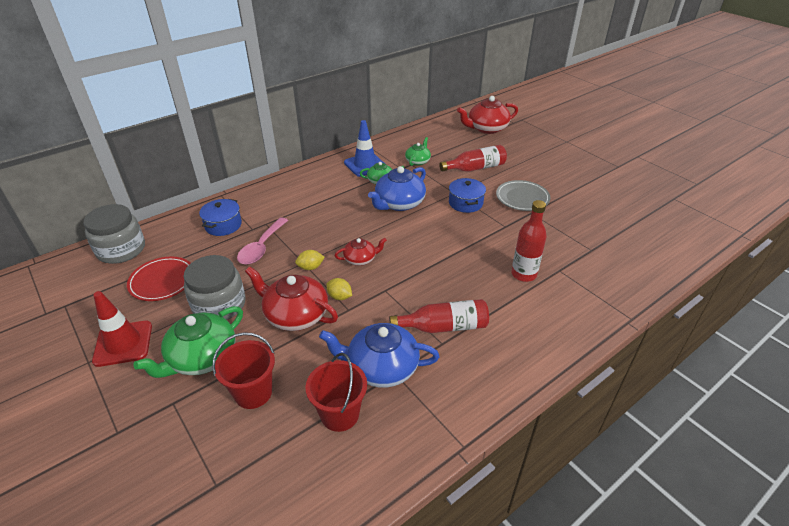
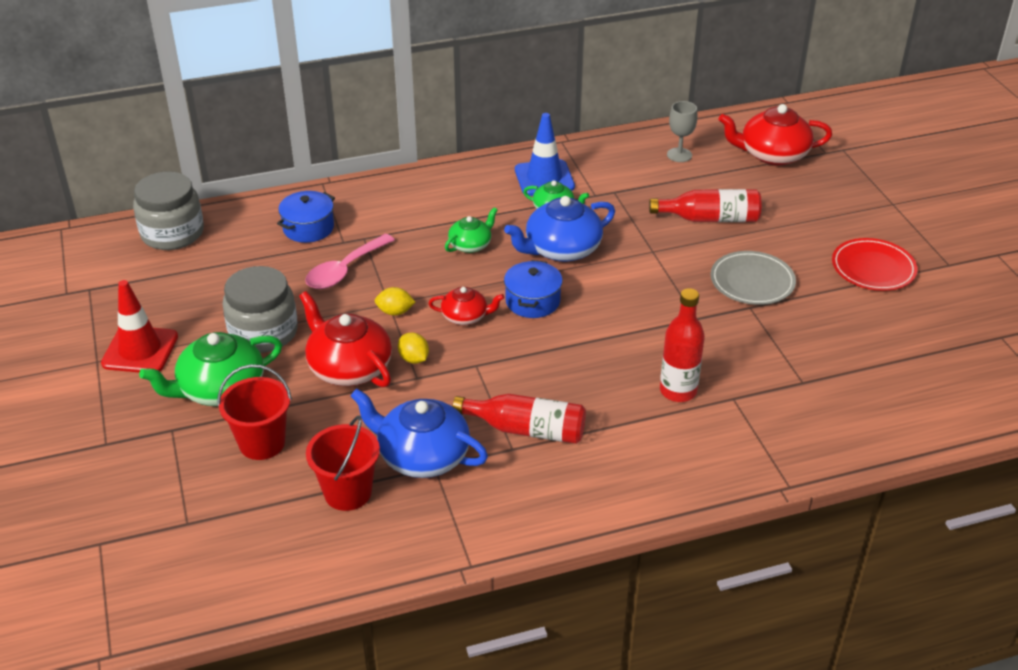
camera: 20 degrees right, 0 degrees up
(162, 281) = (207, 285): red plate -> red plate (873, 268)
(418, 161) = (627, 189): green teapot -> green teapot (470, 245)
(436, 138) = (679, 155): none -> grey goblet
(465, 203) = (660, 270): blue pot -> blue pot (532, 301)

